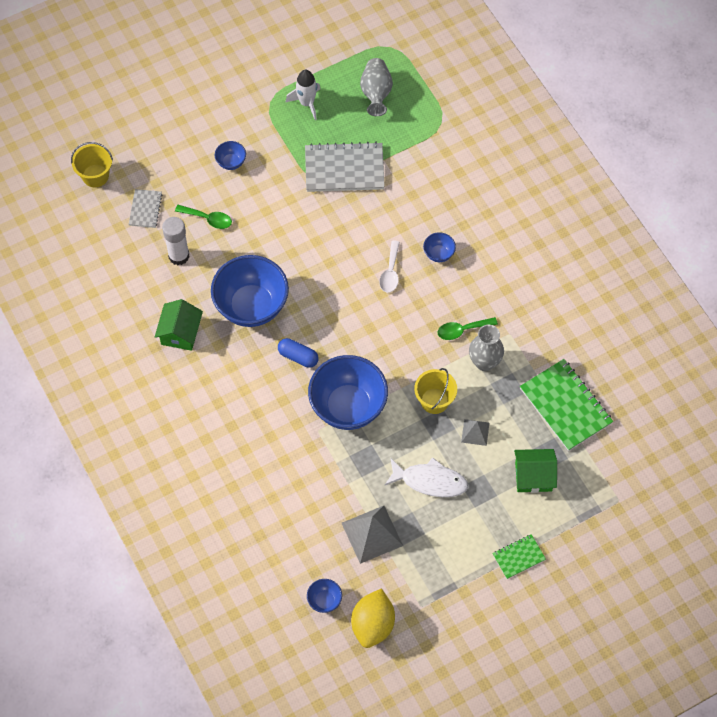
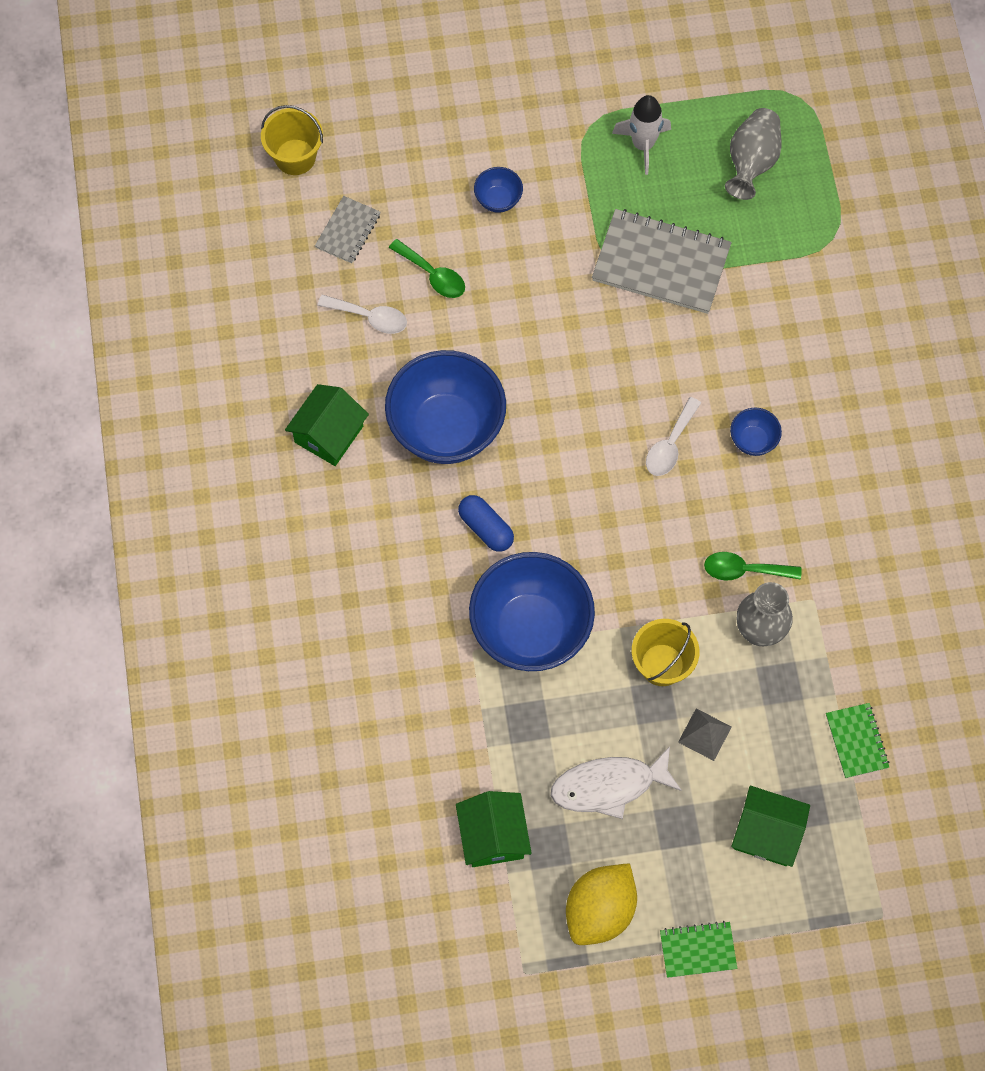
camera: 20 degrees right, 5 degrees up
(179, 256) = (369, 317): white glue stick -> white spoon
(324, 600) = (386, 912): blue bowl -> none
(372, 534) = (493, 836): grey pyramid -> green house
(373, 625) = (443, 975): yellow lemon -> yellow lemon (600, 910)
(430, 481) = (609, 786): white fish -> white fish turned 135 degrees clockwise
(565, 406) = (856, 741): green notebook -> green notebook, size x0.52

